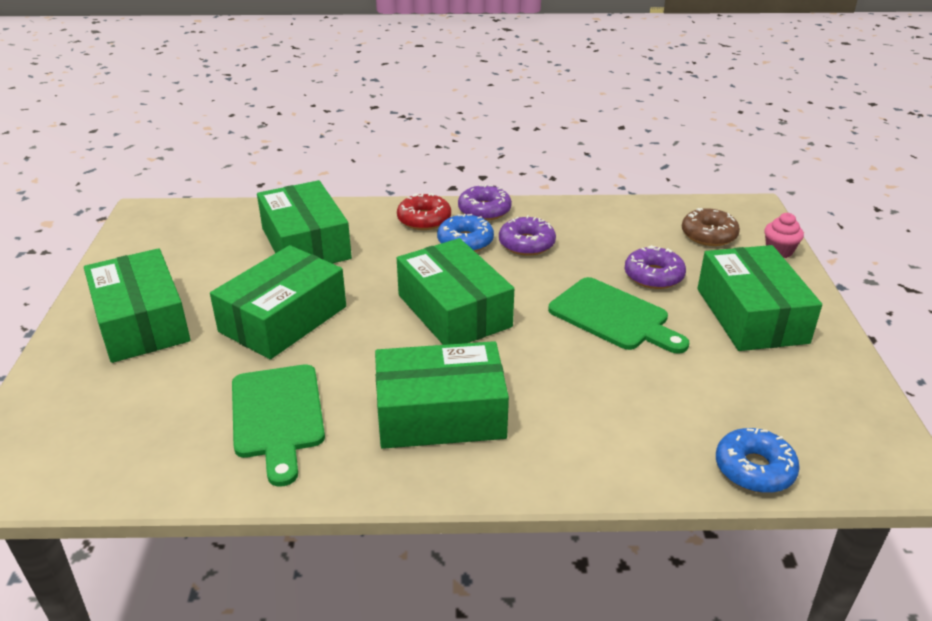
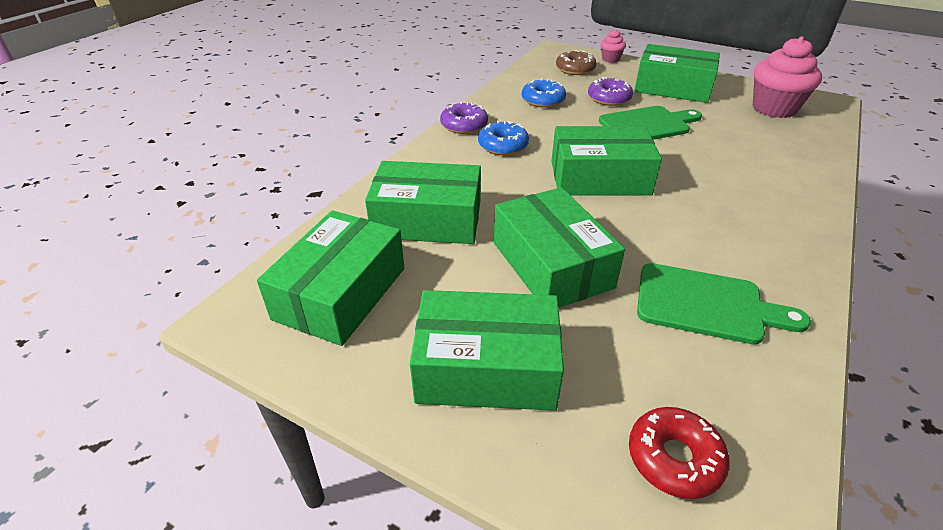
camera: 60 degrees left, 5 degrees up
(424, 219) = (450, 152): red donut -> red donut (674, 458)
(440, 414) = (733, 221): green box -> green box (340, 293)
(526, 244) = (530, 124): purple donut -> none
(754, 469) = (822, 135): blue donut -> blue donut (543, 100)
(795, 413) = (774, 108): none -> pink cupcake

